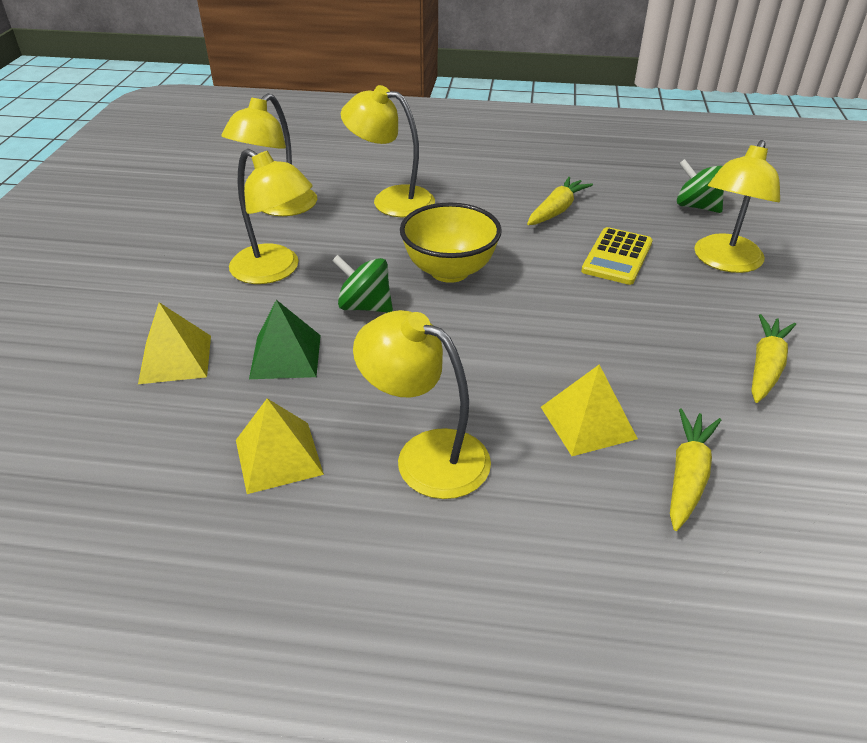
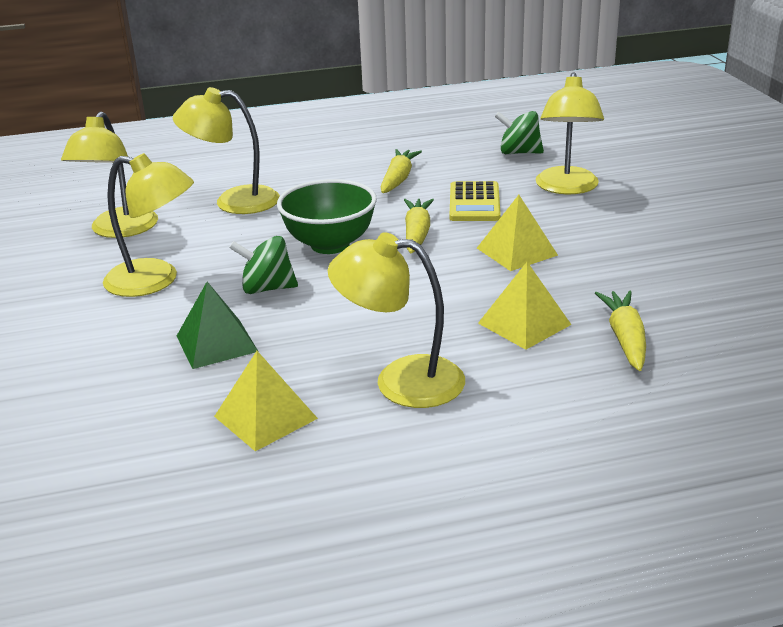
camera: 20 degrees left, 10 degrees down
(175, 359) = (103, 372): yellow pyramid -> yellow pyramid (516, 251)
(449, 271) = (330, 245): yellow bowl -> green bowl
(765, 367) = (642, 252): yellow carrot -> yellow carrot (417, 234)

